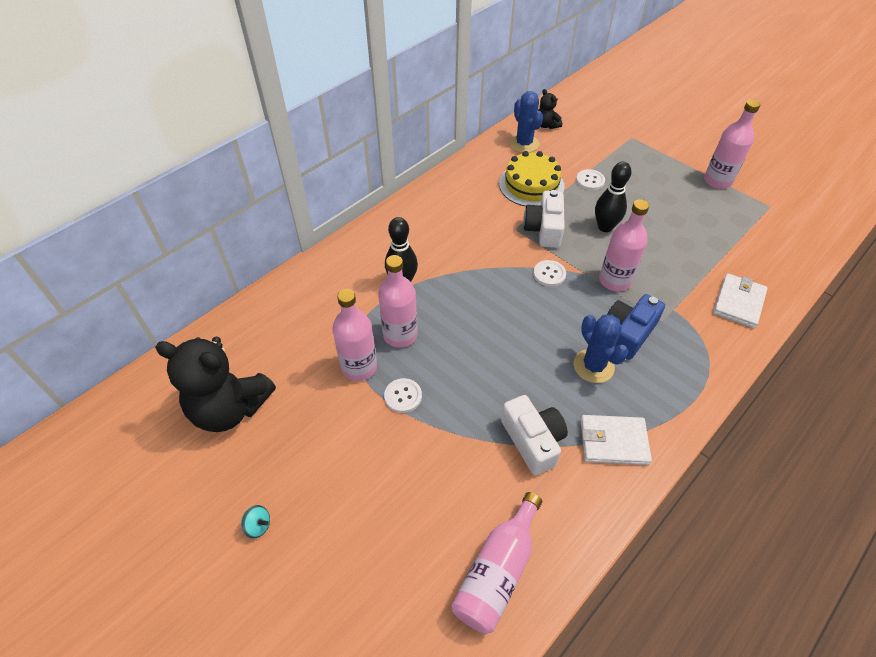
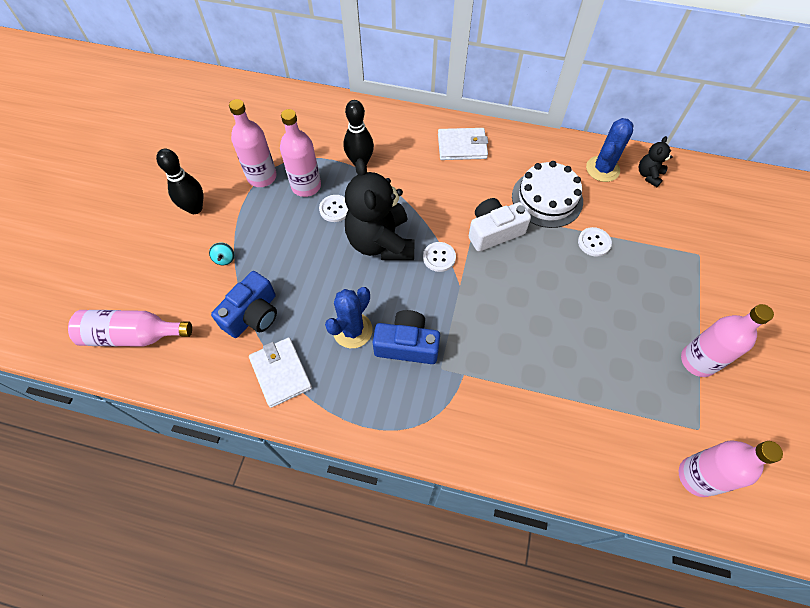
camera: 60 degrees right, 10 degrees up
(230, 408) = (190, 127): black teddy bear -> black teddy bear (381, 242)
(258, 526) = (113, 188): turquoise spinning top -> turquoise spinning top (224, 259)
(403, 396) = (250, 214): white button -> white button (335, 209)
(531, 185) = (547, 198): yellow cake -> white cake
(533, 440) = (253, 314): white camera -> blue camera
(605, 227) = (535, 279): black bowling pin -> black bowling pin (195, 208)
(614, 281) = (467, 312): pink bottle -> pink bottle (697, 476)
(738, 302) = (513, 433): white wallet -> white wallet (462, 146)

